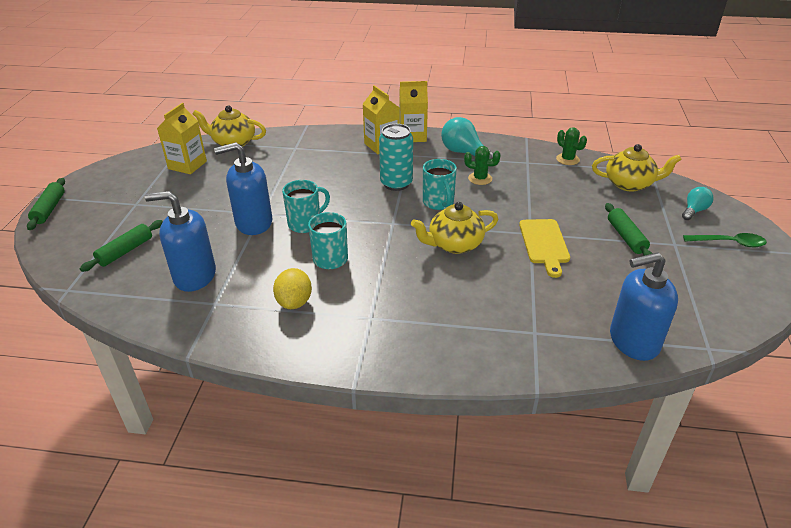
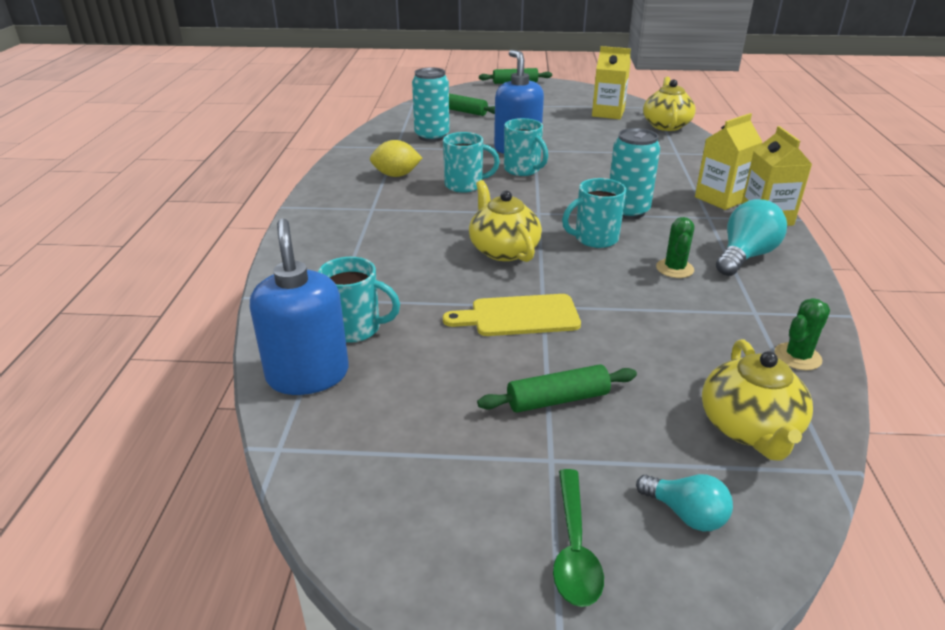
camera: 85 degrees right, 5 degrees down
(194, 276) = (432, 136): blue soap dispenser -> turquoise can
(573, 320) = (356, 329): none -> turquoise mug

